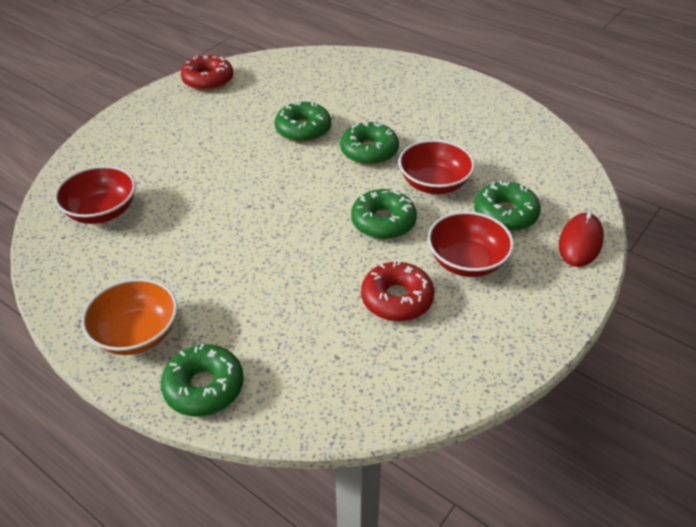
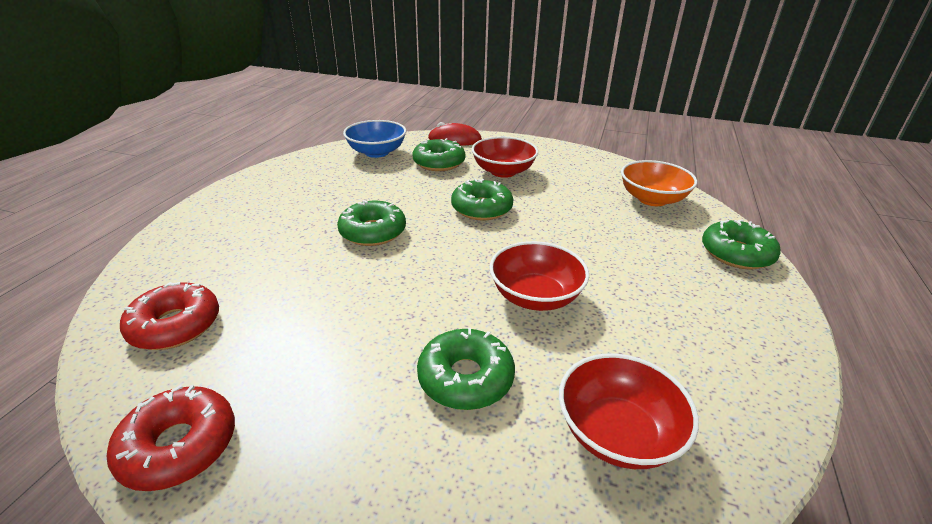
camera: 110 degrees left, 10 degrees down
(137, 334) = (742, 310): orange bowl -> orange bowl (652, 199)
(303, 129) = (339, 286): green donut -> green donut (465, 378)
(397, 299) = (565, 191): red donut -> red donut (175, 325)
(434, 184) = (414, 193): red bowl -> red bowl (535, 296)
(546, 172) = (377, 152): none -> blue bowl

